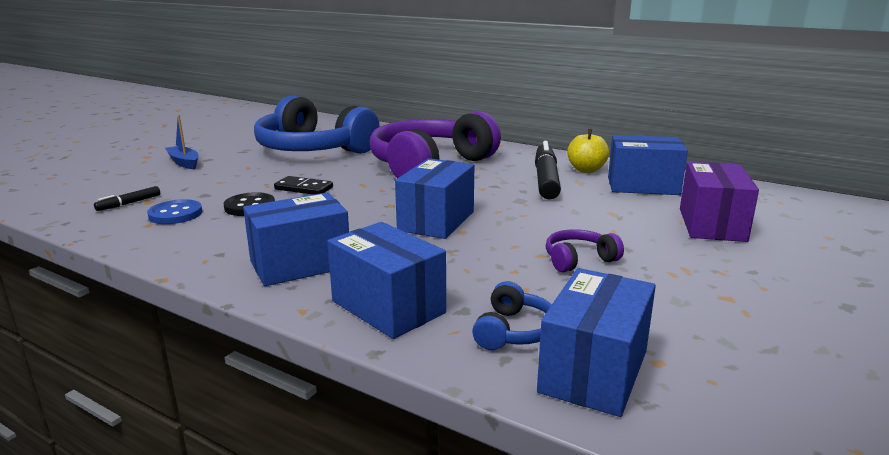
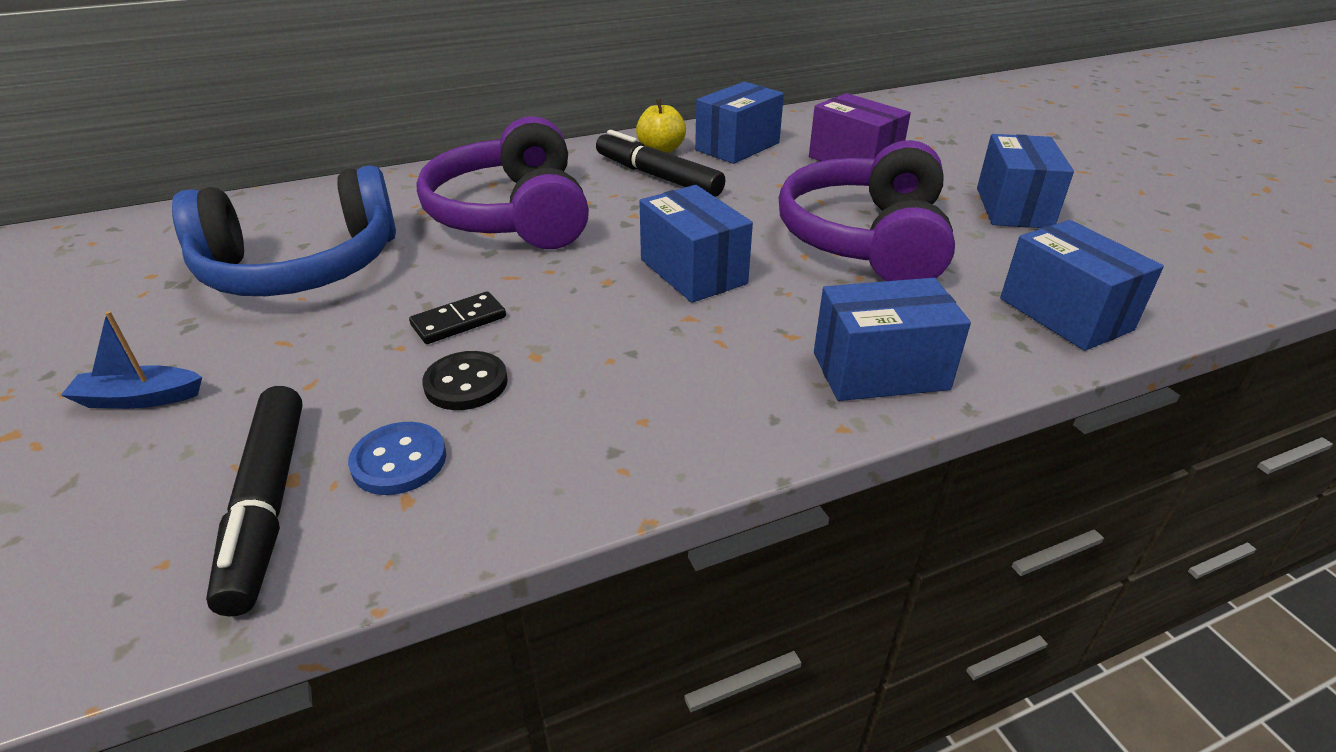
camera: 55 degrees left, 15 degrees up
(129, 203) = (267, 504): black marker -> black marker, size x2.18
(300, 264) = (718, 395): blue box -> blue box (1013, 208)
(514, 331) = (978, 322): blue headphones -> none
(578, 260) = (866, 240): purple headphones -> purple headphones, size x2.50

